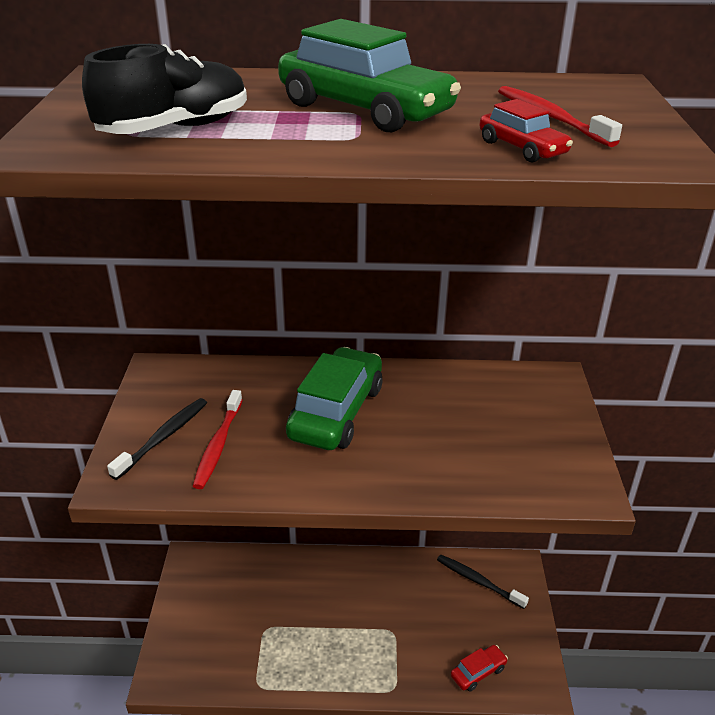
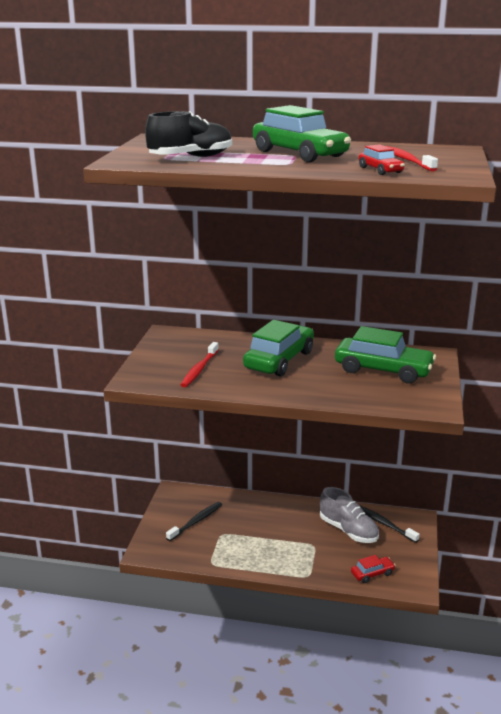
camera: 10 degrees right, 10 degrees down
(163, 437) = (165, 363): black toothbrush -> black toothbrush (196, 521)
(434, 599) = (348, 530): none -> grey shoe
(491, 418) = (383, 370): none -> green car

